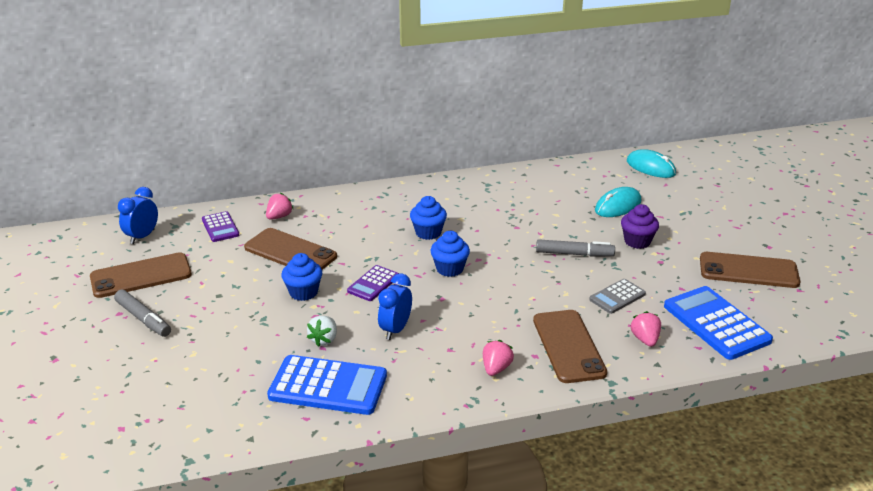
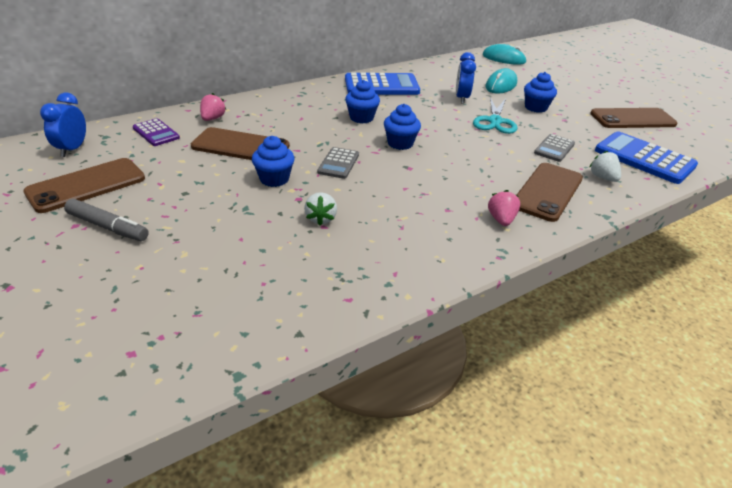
camera: 20 degrees left, 5 degrees up
(328, 386) = (352, 262): blue calculator -> blue calculator (381, 86)
(373, 284) = (338, 163): purple calculator -> grey calculator
(395, 329) = (385, 199): blue clock -> blue clock (461, 98)
(568, 346) = (547, 192): brown phone -> brown phone turned 60 degrees clockwise
(574, 254) = (495, 121): grey marker -> turquoise scissors
(637, 241) = (535, 108): purple cupcake -> blue cupcake
(645, 339) = (603, 178): pink strawberry -> white strawberry

